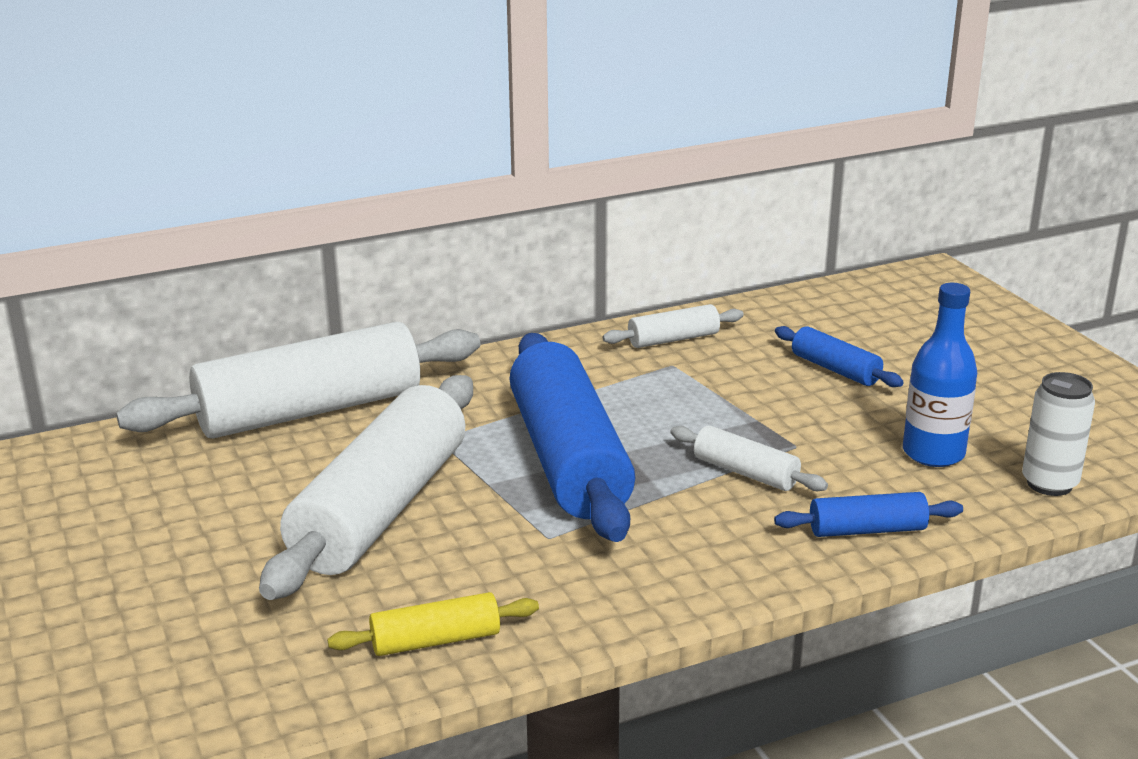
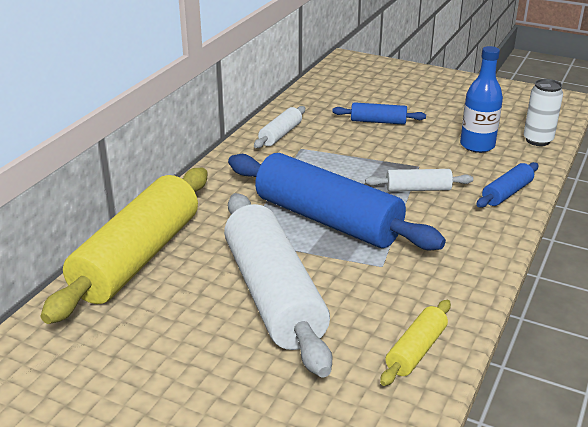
camera: 40 degrees left, 5 degrees up
(310, 411) = (138, 257): white rolling pin -> yellow rolling pin

